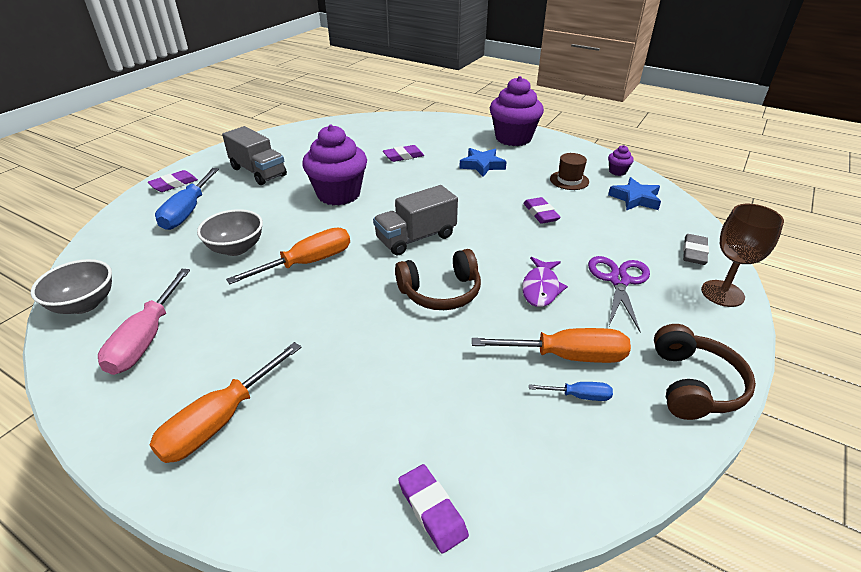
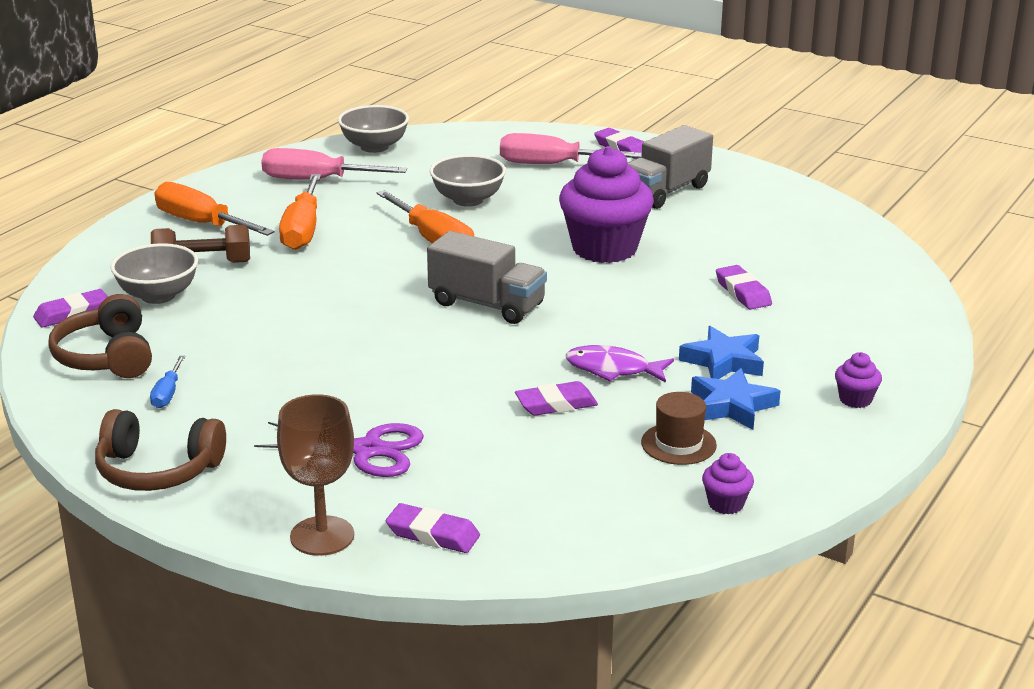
camera: 90 degrees right, 10 degrees down
(187, 212) = (551, 165): blue screwdriver -> pink screwdriver
(323, 406) = (202, 264): none -> brown dumbbell
(392, 433) = (158, 295): none -> grey bowl
(416, 238) = (487, 304): grey truck -> grey truck turned 150 degrees clockwise
(440, 292) = (363, 320): brown headphones -> brown headphones (106, 357)
(513, 138) = (855, 399): purple cupcake -> purple cupcake, size x0.42
(541, 288) = (360, 387): purple fish -> purple fish (613, 369)
(567, 356) = (229, 393): orange screwdriver -> orange screwdriver (302, 230)
(635, 199) = (614, 506): blue star -> blue star (732, 406)
(694, 252) = (433, 534): grey eraser -> purple eraser

